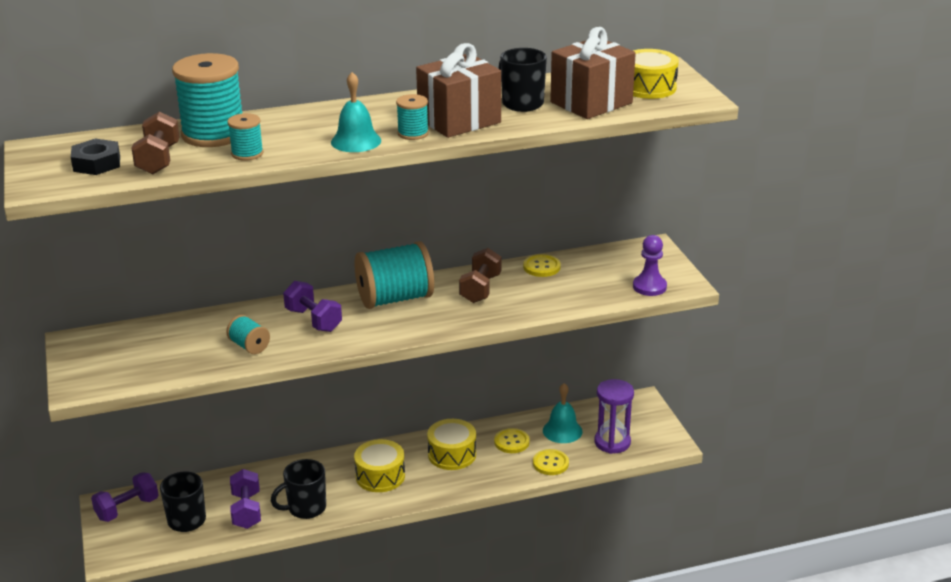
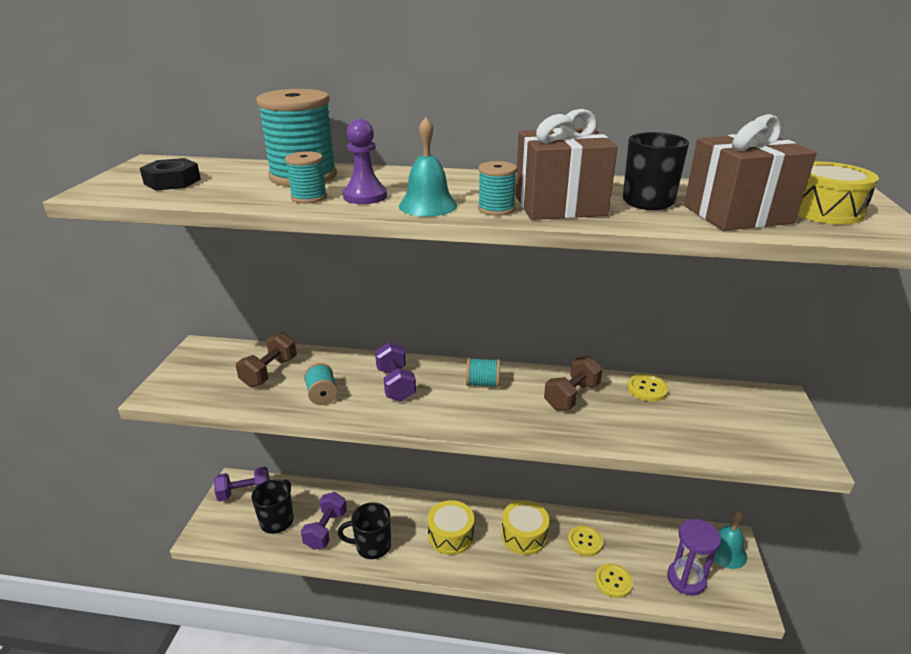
camera: 25 degrees right, 0 degrees up
(158, 160) = (225, 188): brown dumbbell -> brown dumbbell (269, 372)
(395, 299) = (482, 383): turquoise spool -> turquoise spool, size x0.49
(562, 431) = (639, 546): turquoise bell -> turquoise bell (725, 551)
(649, 287) = (764, 447): purple pawn -> purple pawn (365, 196)

